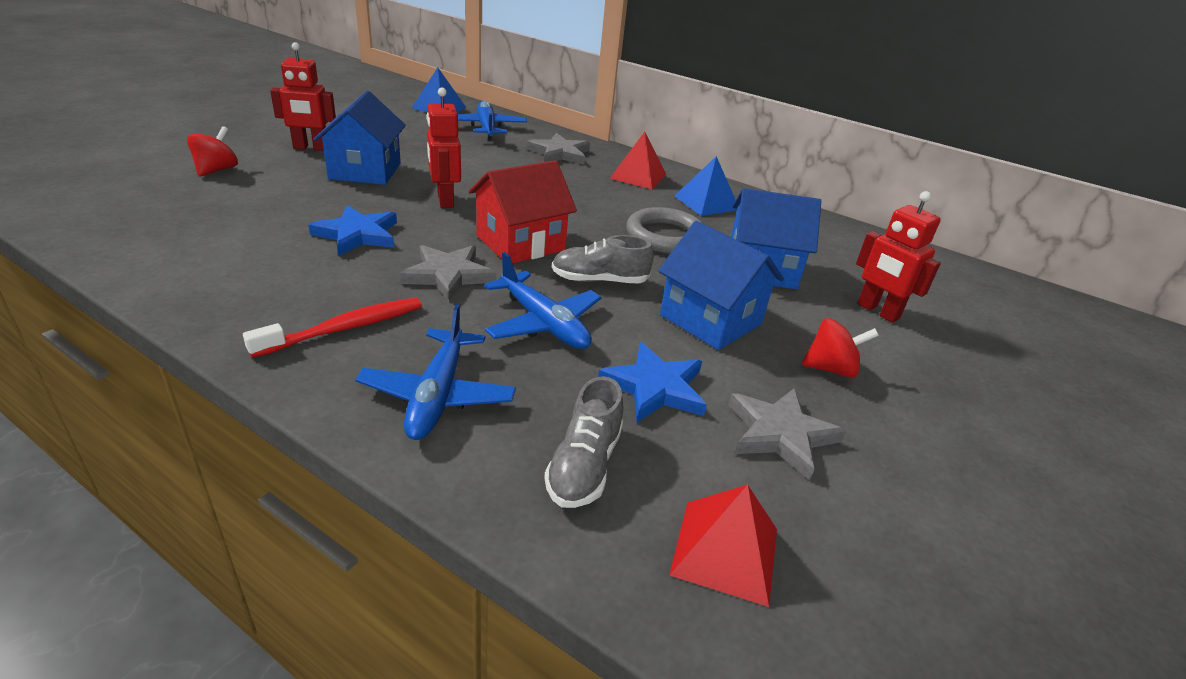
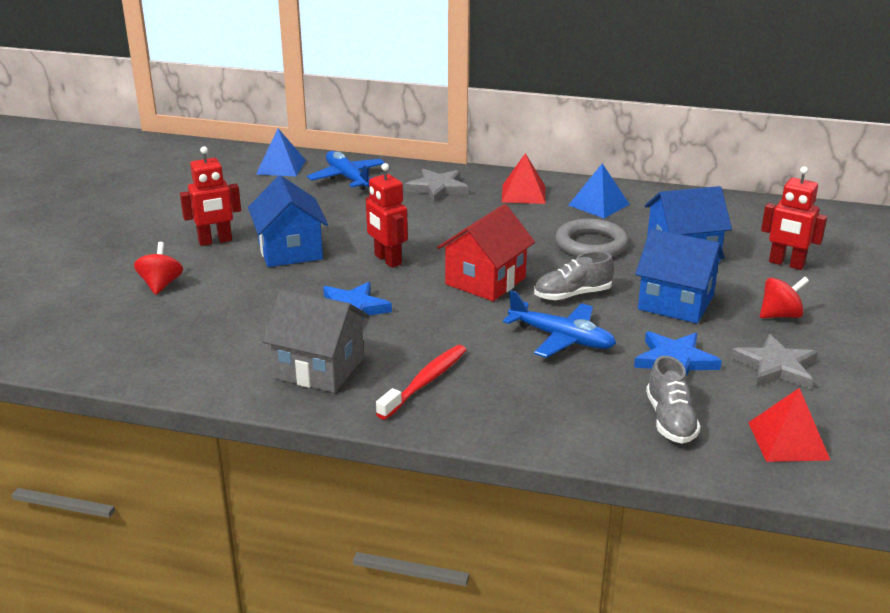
camera: 15 degrees left, 5 degrees down
(256, 282) = (319, 368): none -> grey house
(437, 395) = (537, 406): blue plane -> none
(448, 275) = (457, 322): grey star -> none

